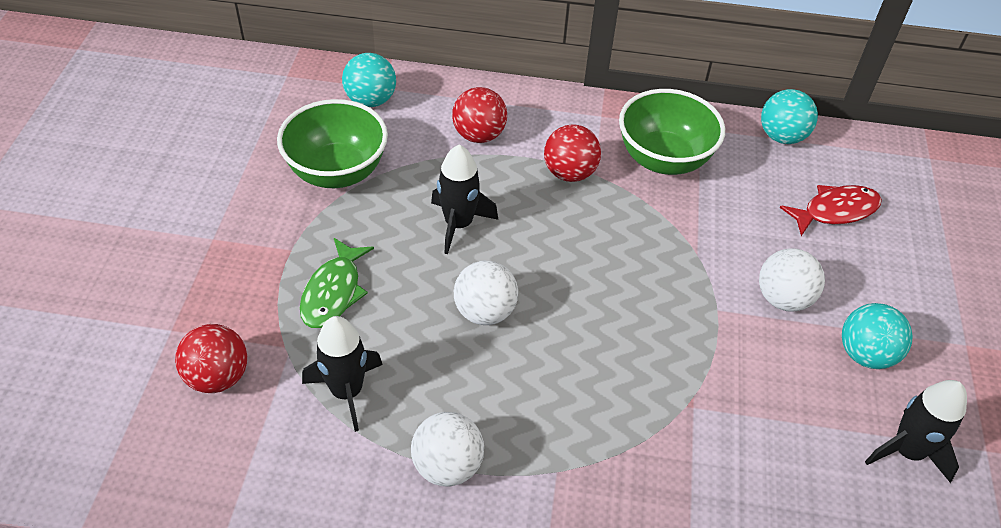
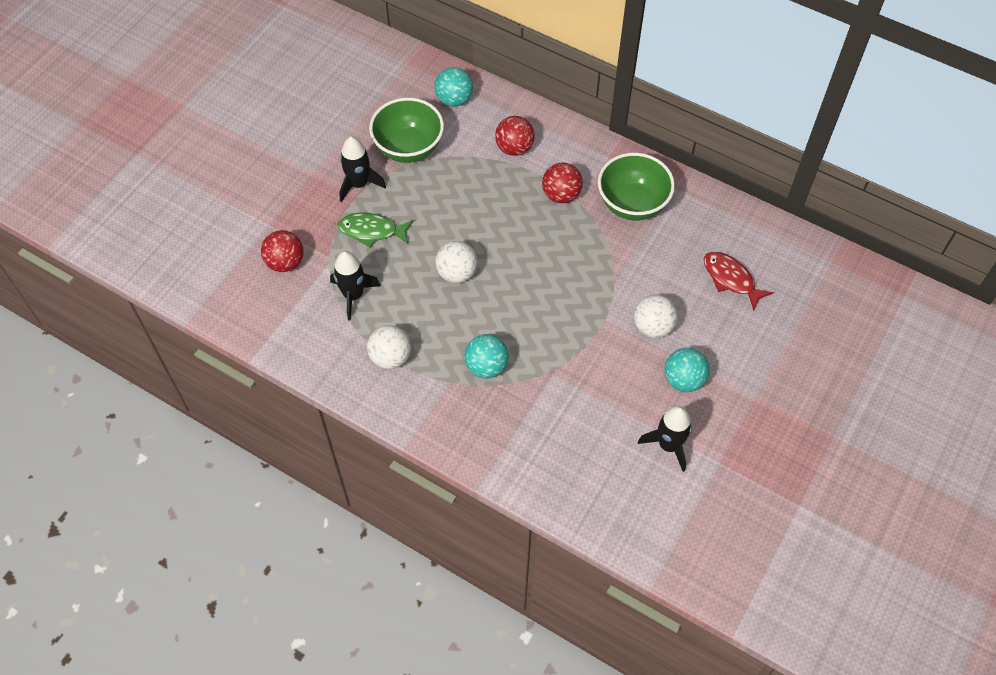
camera: 25 degrees right, 10 degrees up
(333, 292) = (371, 231): green fish -> green fish turned 60 degrees clockwise
(458, 224) = (469, 209): black rocket -> black rocket (359, 184)
(782, 136) = (729, 212): turquoise ball -> turquoise ball (486, 366)
(835, 211) = (731, 279): red fish -> red fish turned 135 degrees counterclockwise

